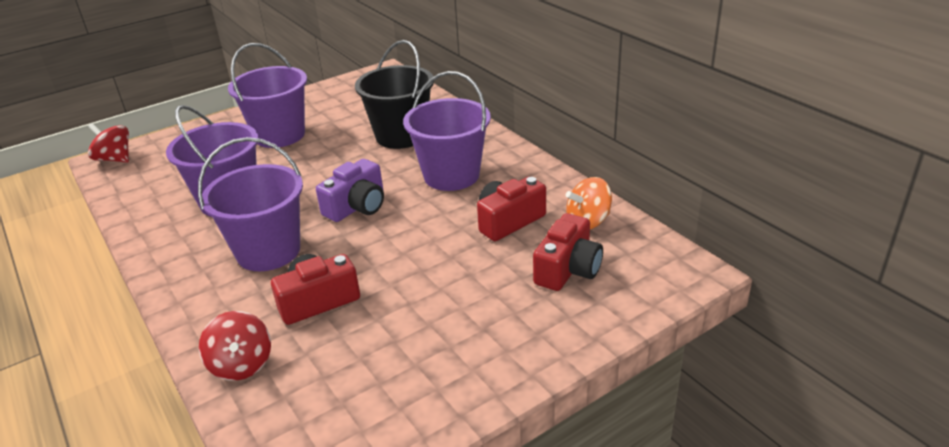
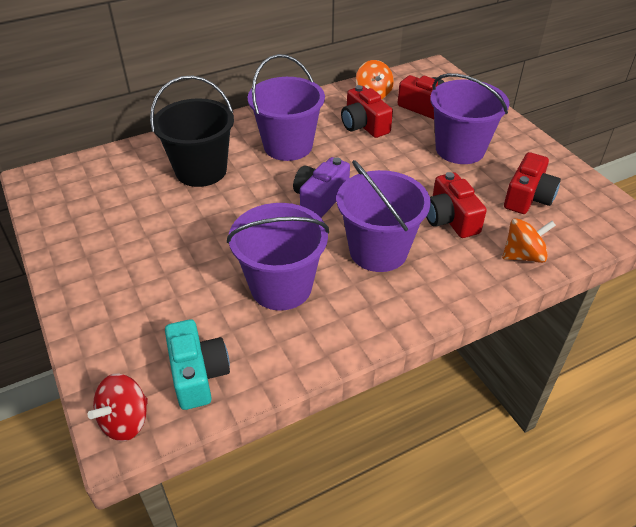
camera: 85 degrees left, 10 degrees up
(144, 178) = (198, 374): none -> turquoise camera
(241, 364) = (523, 255): red spinning top -> orange spinning top
(279, 135) = (149, 257): purple bucket -> purple bucket (460, 149)
(357, 206) = (320, 199): purple camera -> purple camera turned 105 degrees counterclockwise
(360, 373) = (528, 197): none -> red camera

